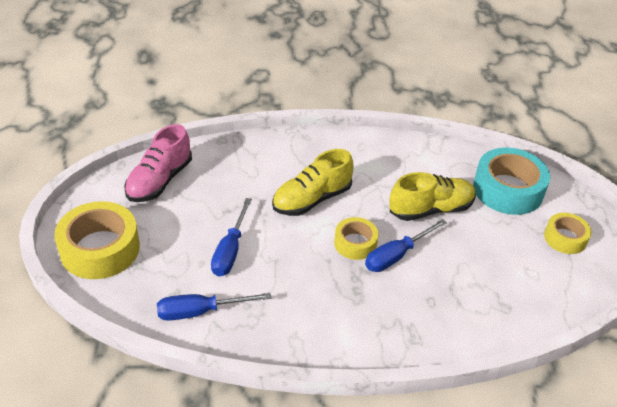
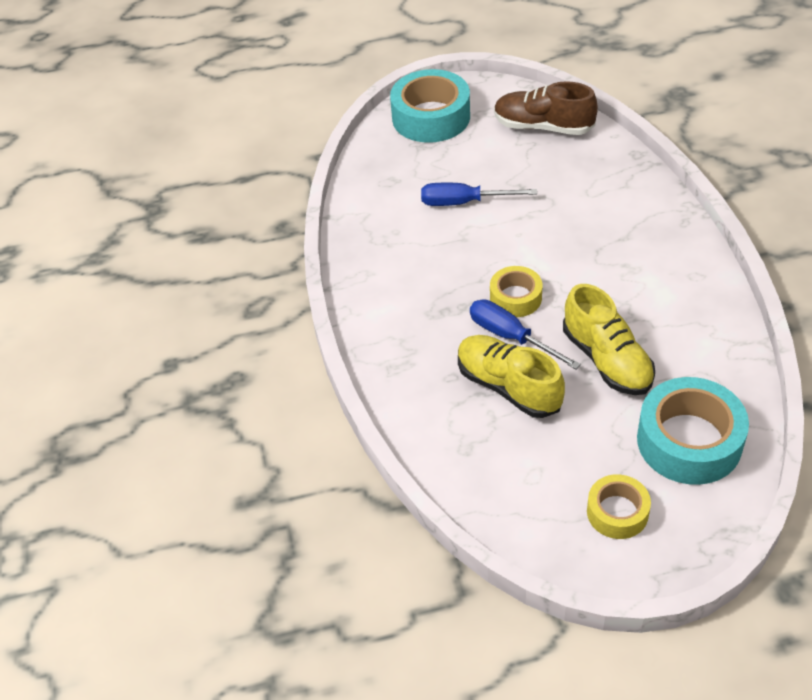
camera: 85 degrees right, 5 degrees up
(100, 249) = (431, 117): yellow tape -> turquoise tape
(159, 181) = (543, 127): pink shoe -> brown shoe
(200, 312) = (377, 202): blue screwdriver -> none
(312, 199) = (571, 248): yellow shoe -> yellow shoe (508, 387)

